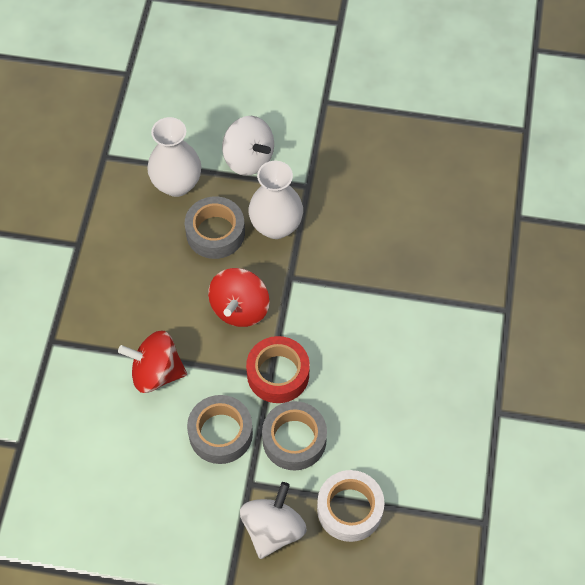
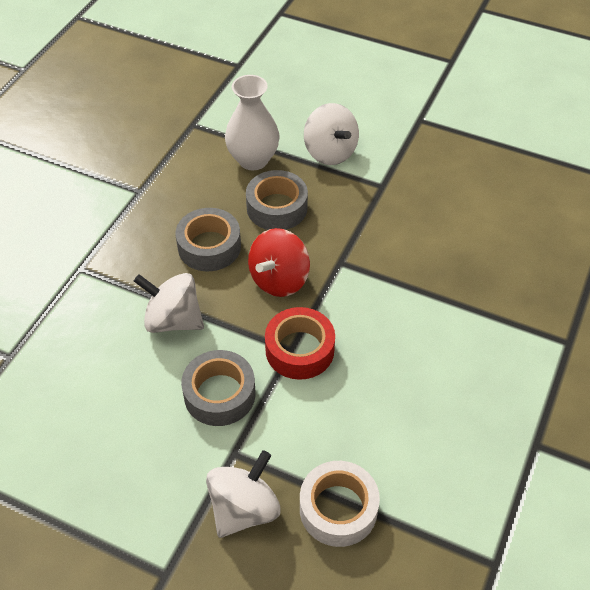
camera: 15 degrees right, 10 degrees down
(156, 372) = (173, 320): red spinning top -> white spinning top
(276, 226) = (339, 214): white vase -> none
(294, 439) = (297, 419): grey tape -> grey tape (209, 246)

